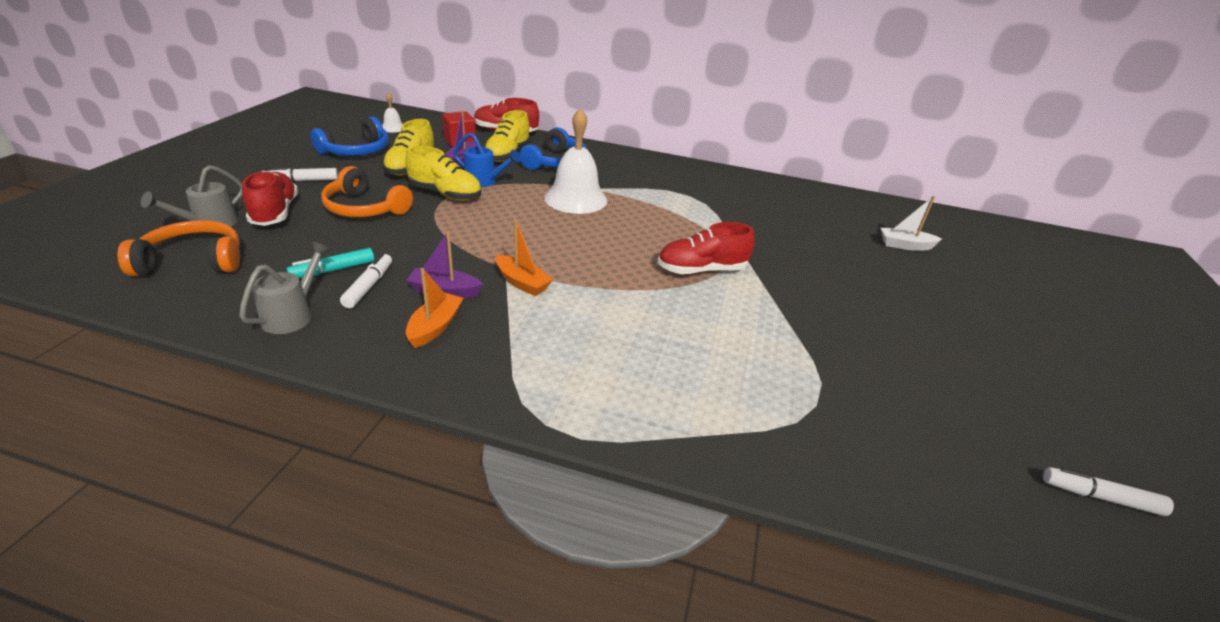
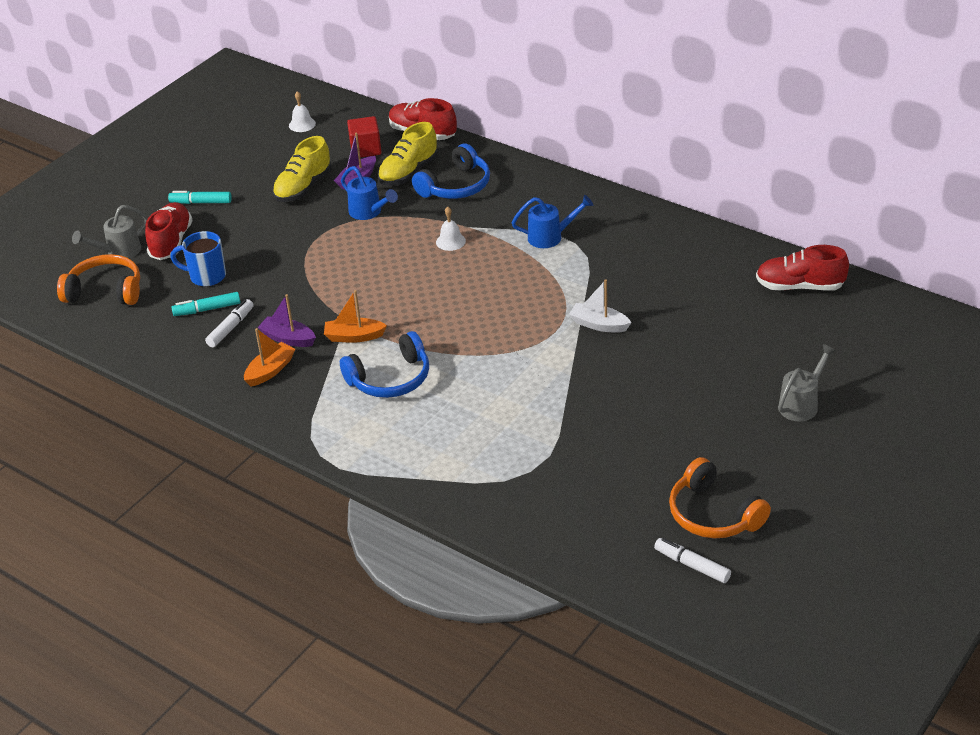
camera: 25 degrees right, 5 degrees up
(292, 315) = (171, 348): grey watering can -> grey watering can (801, 404)
(304, 180) = (201, 202): white marker -> turquoise marker
(325, 240) = (206, 276): none -> blue mug
(356, 151) = (257, 161): blue headphones -> blue headphones (390, 379)
(365, 208) = (247, 241): orange headphones -> orange headphones (713, 514)
(445, 194) = (324, 228): yellow shoe -> none
(522, 283) = (354, 336): orange boat -> orange boat turned 120 degrees clockwise
(575, 198) = (450, 241): white bell -> white bell, size x0.45
(663, 192) = (550, 237): none -> blue watering can
(701, 270) = (523, 339): red shoe -> red shoe (799, 286)
(905, 245) = (770, 330): white boat -> white boat (599, 324)

